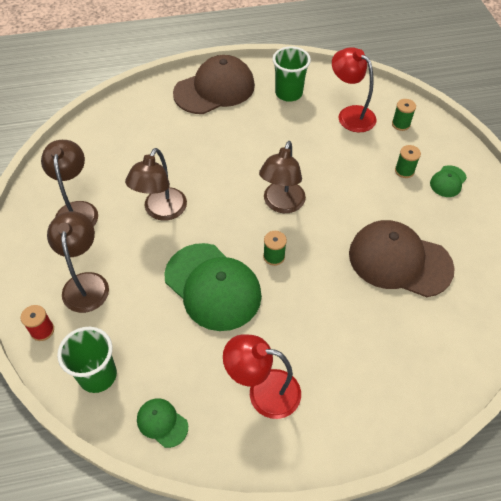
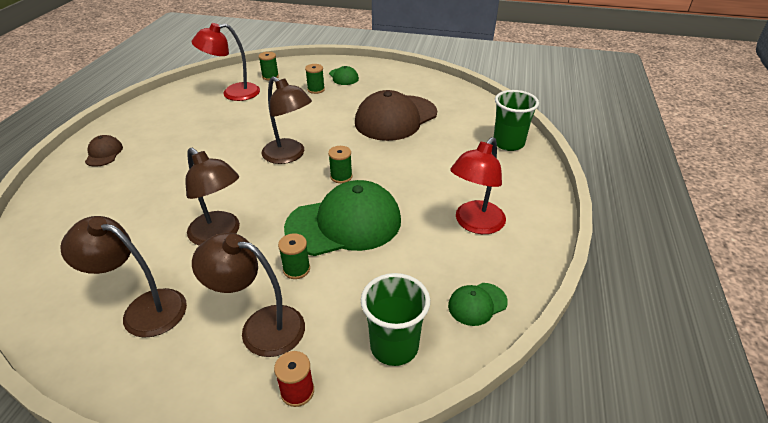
camera: 65 degrees left, 15 degrees down
(147, 278) = (296, 269): none -> green spool
(215, 89) = (104, 153): brown cap -> brown cap, size x0.45
(288, 93) = (169, 114): green cup -> green cup (508, 143)

